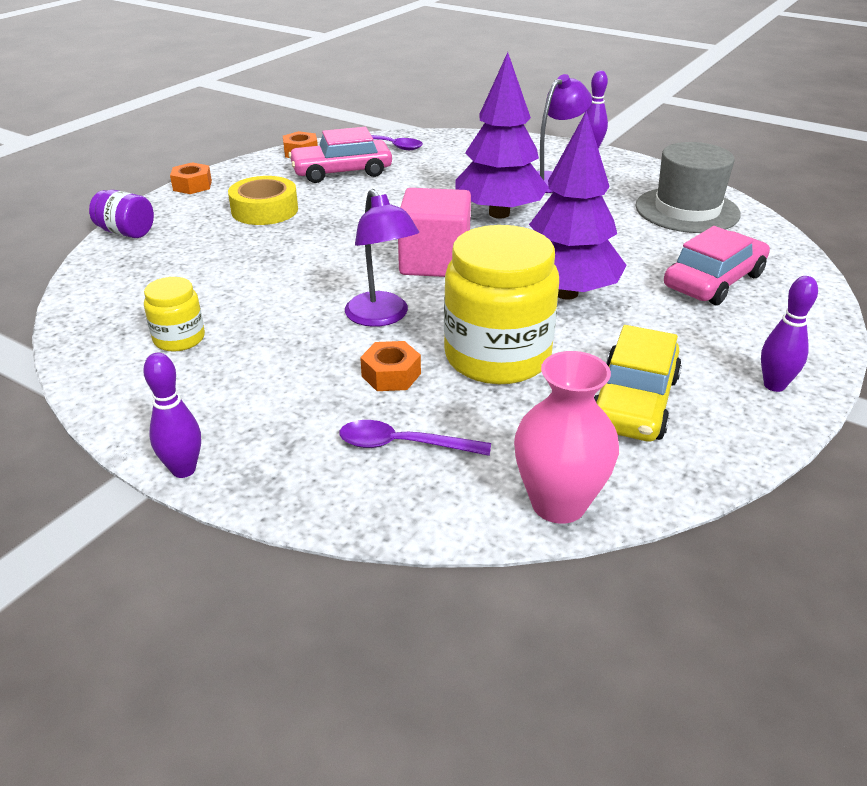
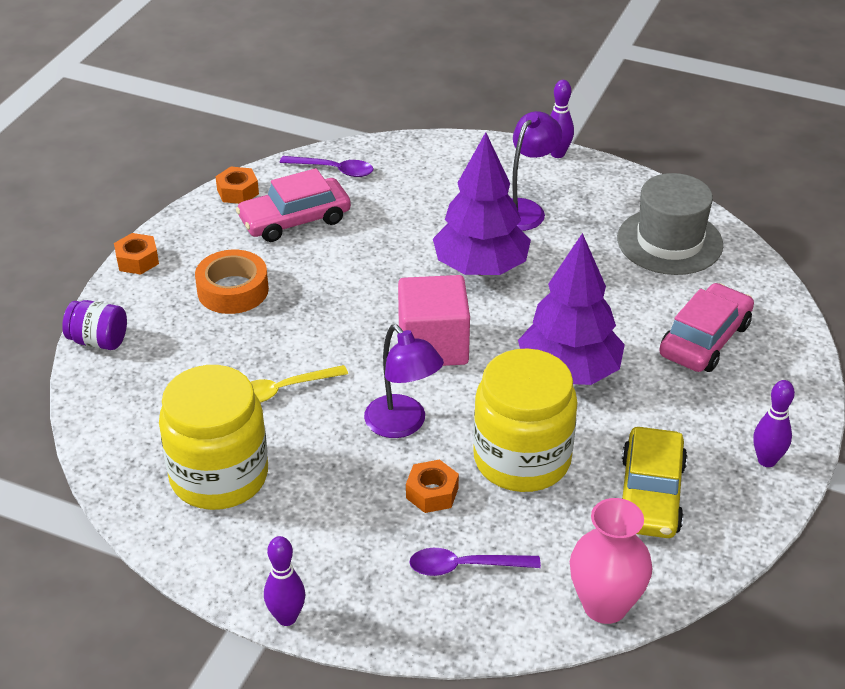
camera: 10 degrees left, 5 degrees up
(179, 339) = (219, 476): yellow jar -> yellow jar, size x2.02
(264, 210) = (233, 290): yellow tape -> orange tape
(277, 280) = (284, 389): none -> yellow spoon

